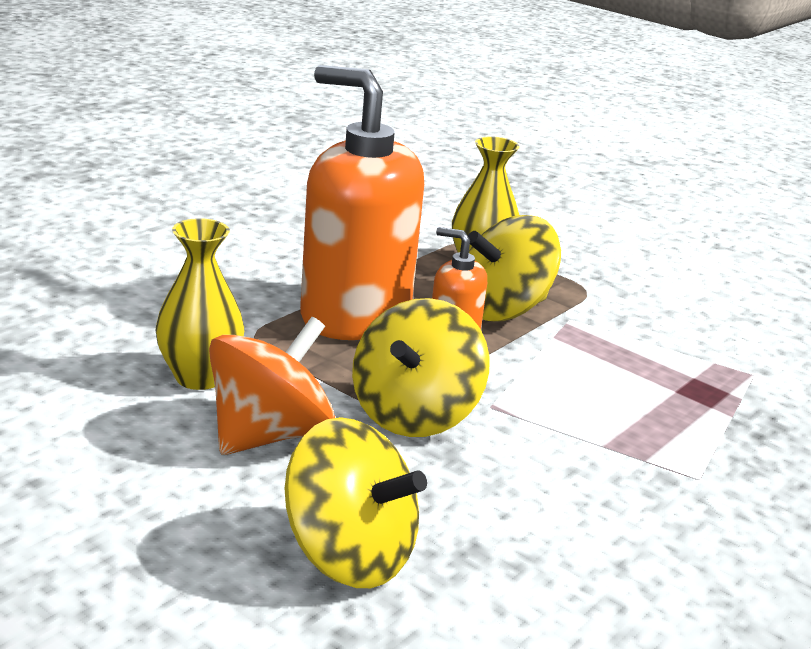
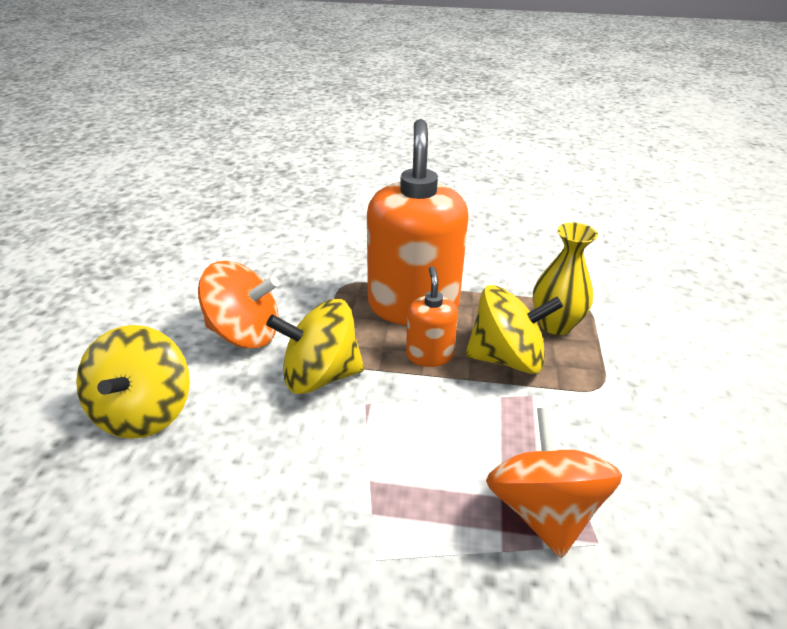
camera: 60 degrees right, 10 degrees up
(199, 377) = (282, 287): yellow vase -> none
(503, 310) = (506, 358): yellow spinning top -> yellow spinning top turned 150 degrees clockwise
(704, 379) = (543, 510): none -> orange spinning top

